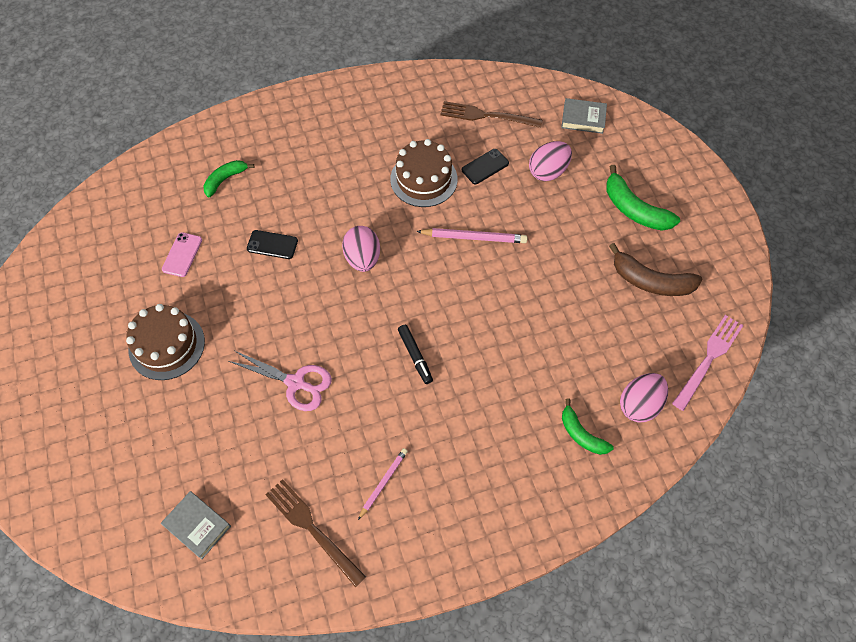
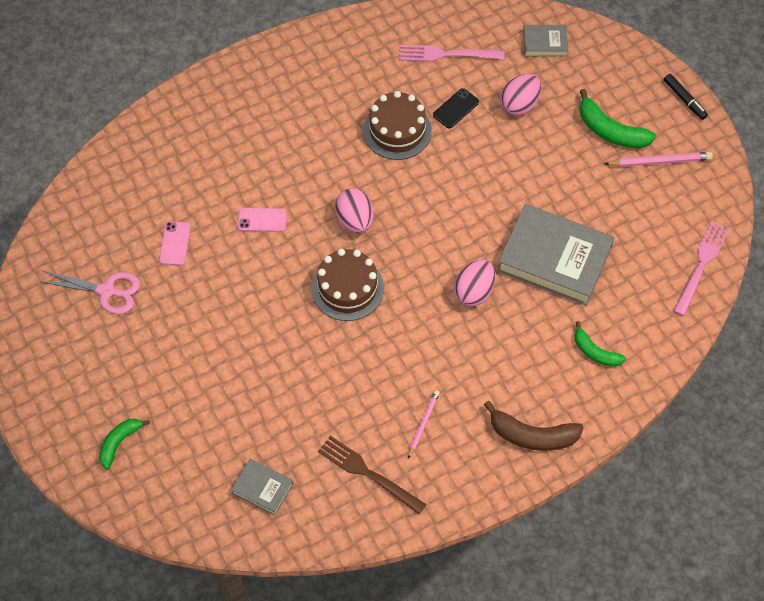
camera: 10 degrees left, 0 degrees up
(166, 345) = (186, 333): brown cake -> brown cake (347, 288)
(225, 180) = (196, 161): green banana -> green banana (119, 443)
(272, 245) = (262, 220): black phone -> pink phone
(295, 383) = (319, 348): pink scissors -> pink scissors (106, 291)
(415, 356) = (427, 306): black marker -> black marker (684, 99)
(474, 237) = (459, 182): pink pencil -> pink pencil (660, 161)
(485, 116) = (446, 54): brown fork -> pink fork
(555, 328) = (554, 258): none -> grey book
(639, 405) = (643, 317): pink egg -> pink egg (474, 291)
(651, 281) = (637, 200): brown banana -> brown banana (532, 435)

